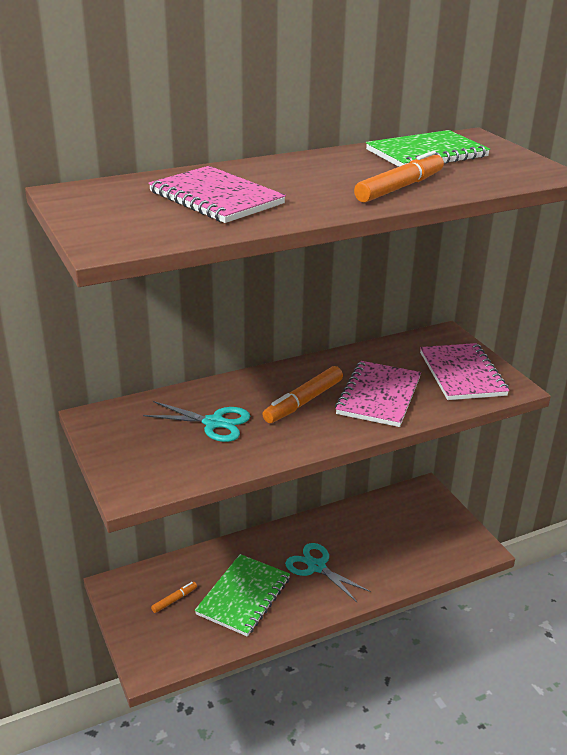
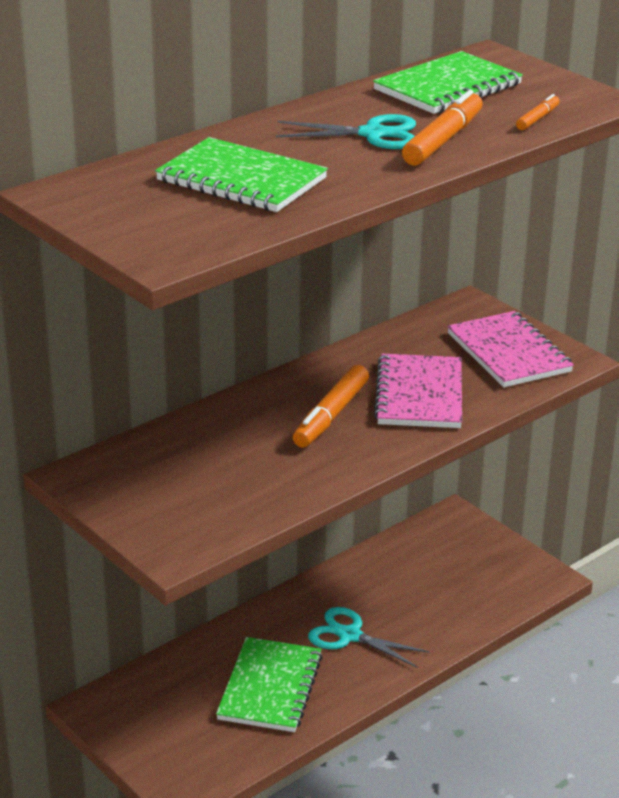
camera: 15 degrees left, 0 degrees up
(174, 600) = (181, 708): orange marker -> orange marker (537, 119)
(214, 423) = (233, 458): turquoise scissors -> turquoise scissors (372, 134)
(216, 198) = (241, 180): pink notebook -> green notebook

